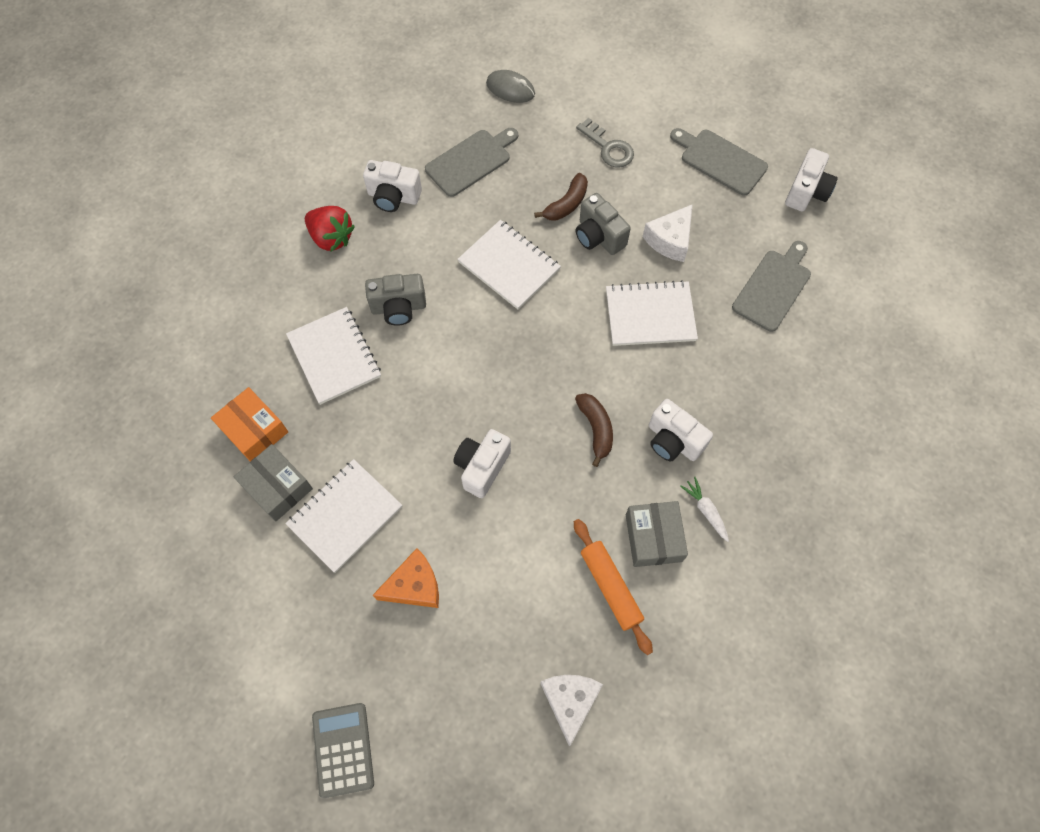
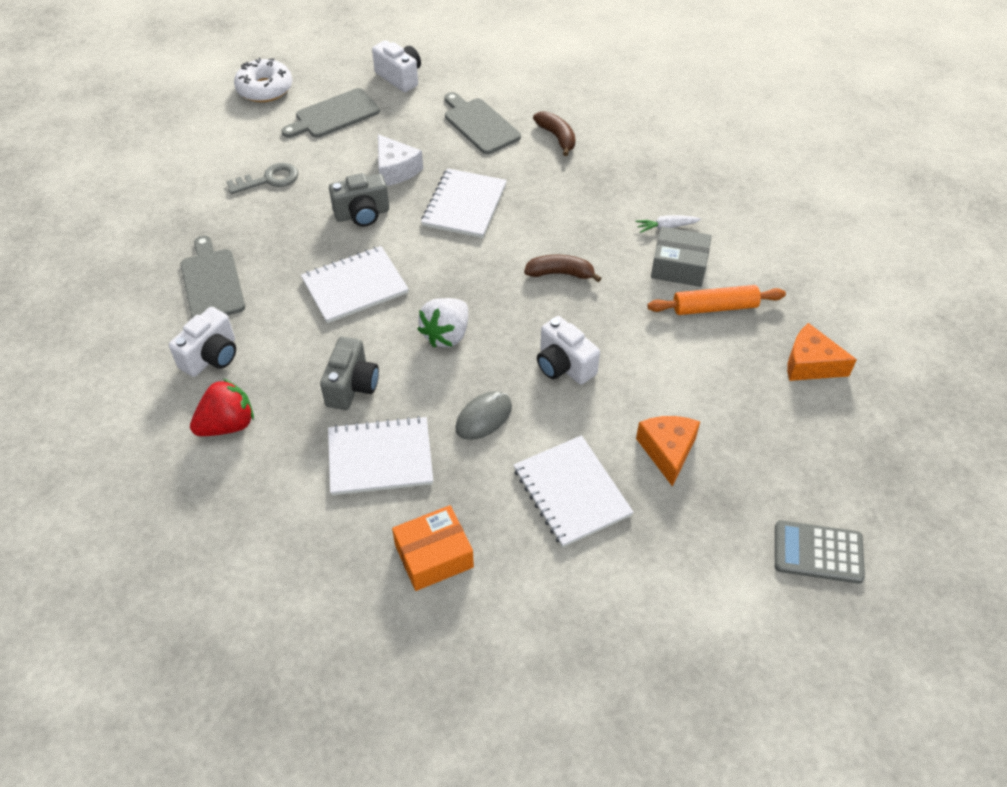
camera: 70 degrees left, 15 degrees down
(277, 487) = (514, 548): grey box -> none
(481, 358) = (446, 335): none -> white strawberry
(510, 89) = (146, 228): grey mouse -> grey mouse (483, 417)
(566, 204) = (312, 226): brown banana -> brown banana (557, 137)
(570, 701) = (810, 364): white cheese -> orange cheese
(673, 441) = (594, 227): white camera -> none
(727, 92) = (265, 89): none -> white donut

